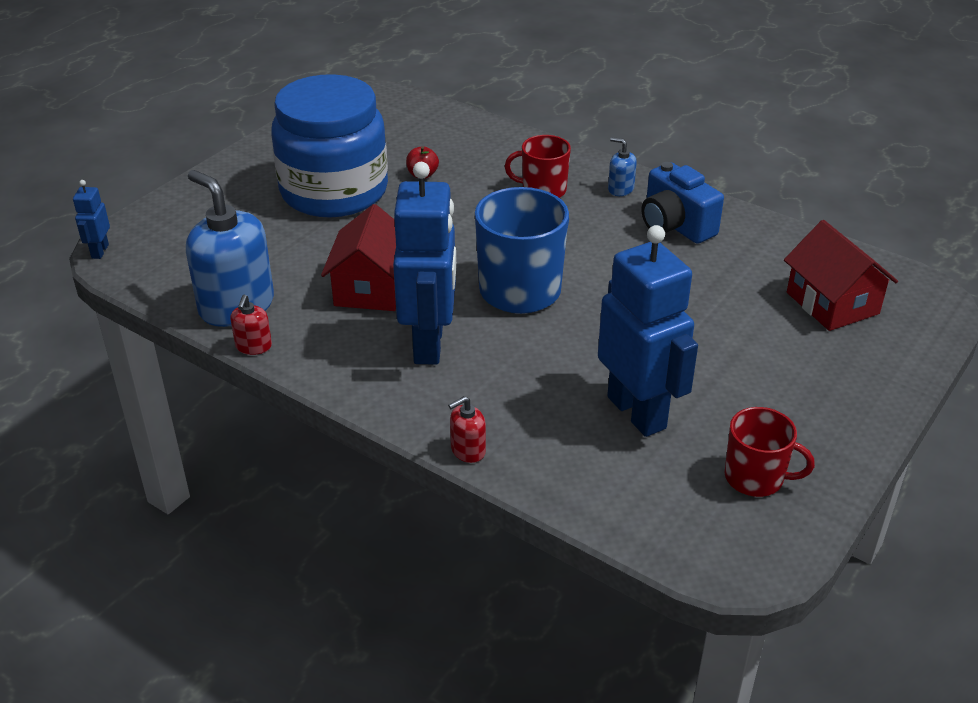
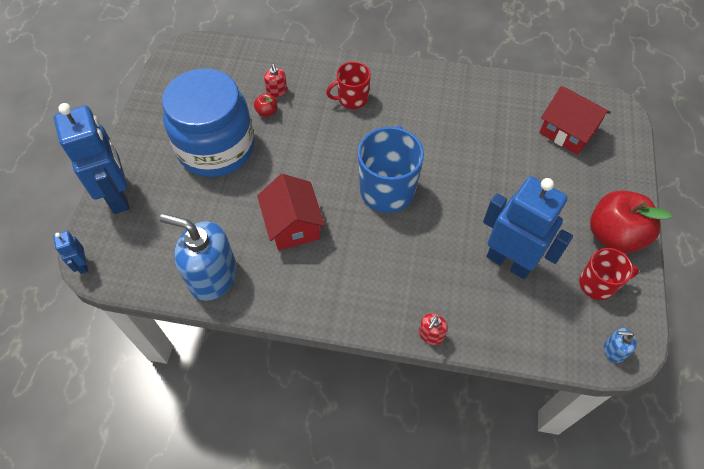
camera: 25 degrees left, 20 degrees up
(253, 346) = (246, 307): red soap dispenser -> red soap dispenser (277, 91)
(429, 344) = (358, 258): blue robot -> blue robot (118, 196)
(620, 189) = (399, 81): blue soap dispenser -> blue soap dispenser (613, 350)
(675, 226) = (448, 101): blue camera -> none
(821, 434) = (614, 236): none -> red apple

